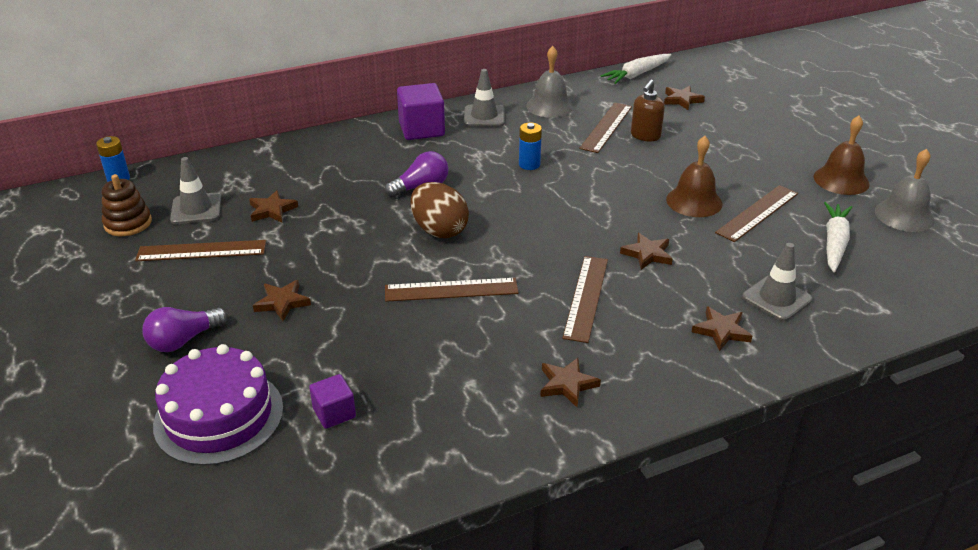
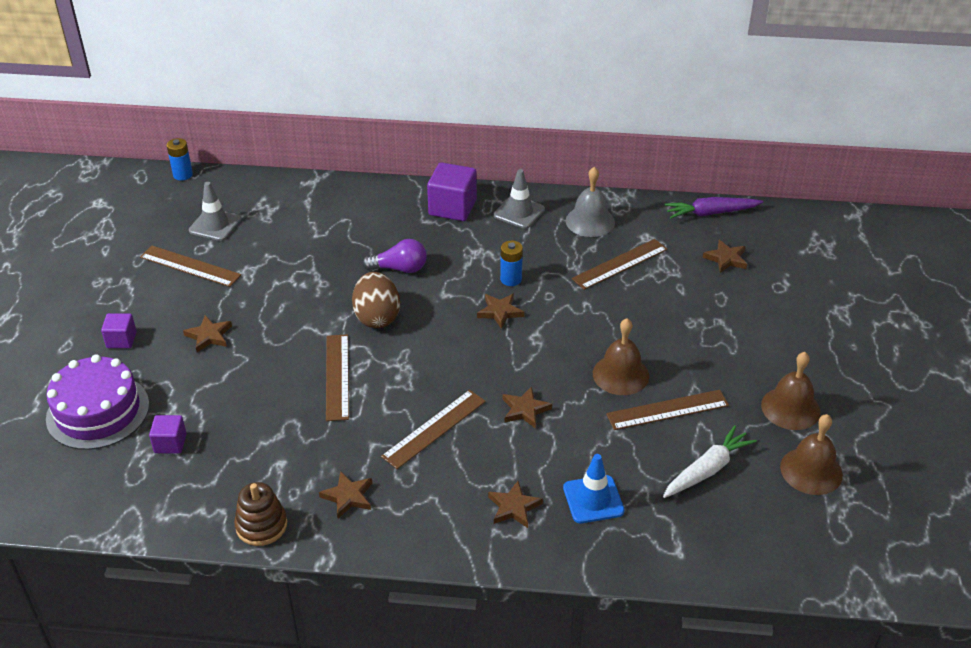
camera: 30 degrees right, 5 degrees up
(128, 223) = (159, 220): brown stacking toy -> brown stacking toy (261, 525)
(184, 340) = (121, 340): purple light bulb -> purple cube
(272, 210) = (268, 247): brown star -> brown star (500, 312)
(451, 290) = (337, 376): brown ruler -> brown ruler turned 60 degrees clockwise
(637, 75) = (711, 213): white carrot -> purple carrot
(645, 136) = (647, 287): brown soap dispenser -> none
(777, 298) = (593, 499): grey traffic cone -> blue traffic cone
(904, 215) = (811, 470): grey bell -> brown bell

